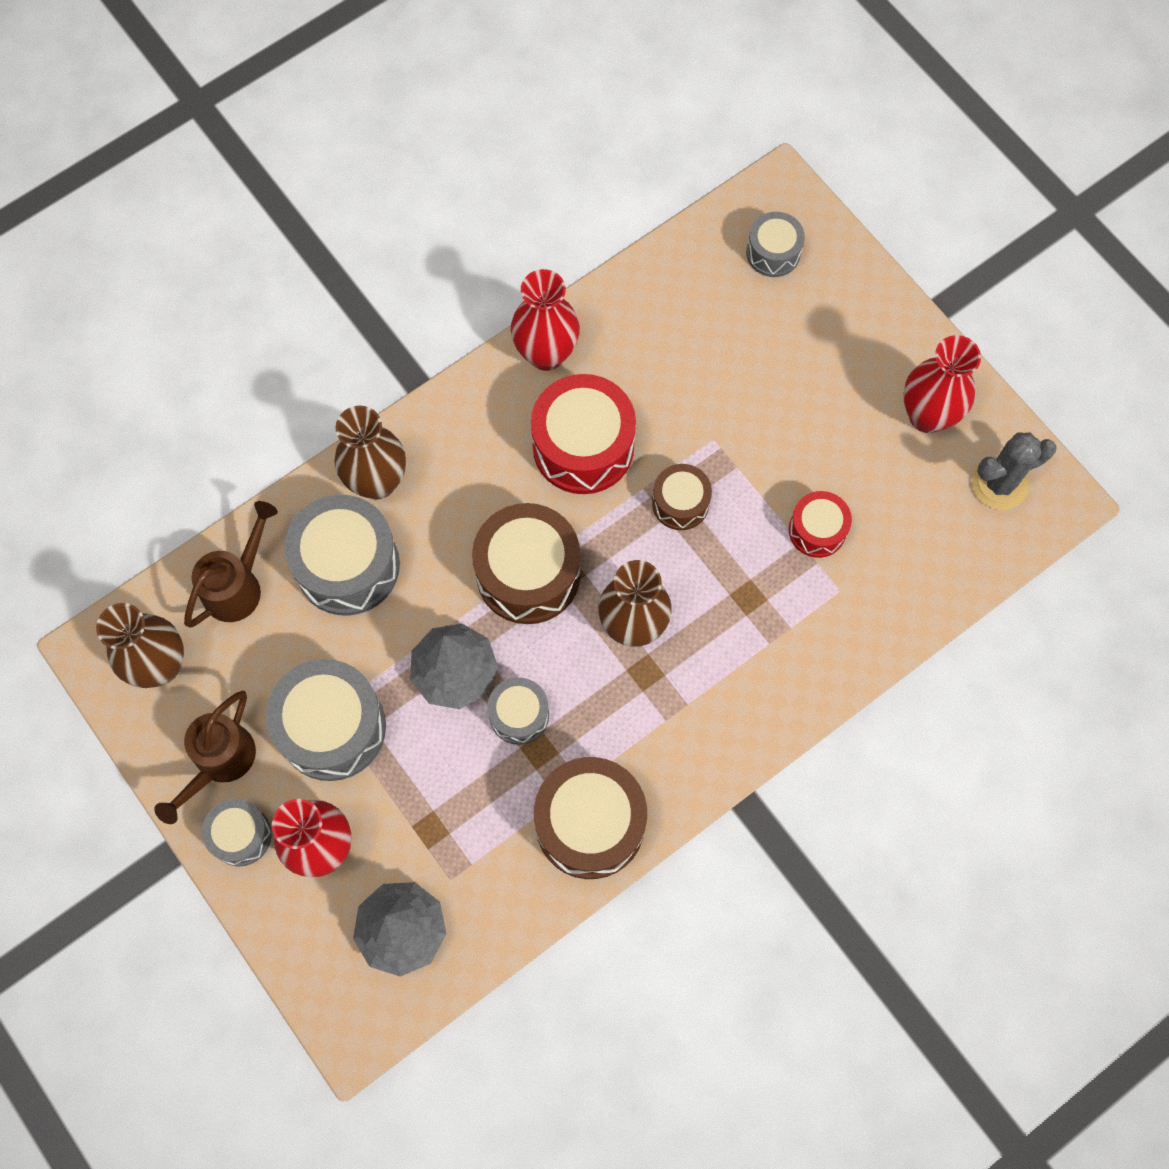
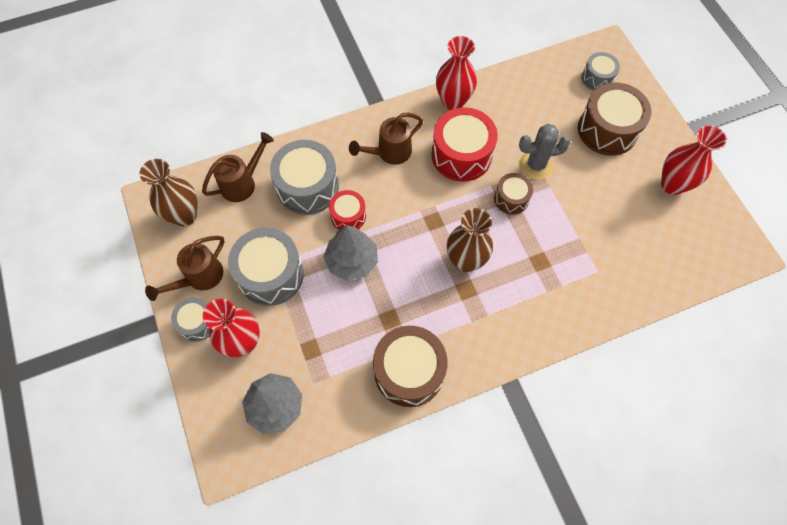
camera: 15 degrees right, 5 degrees down
(377, 481) = (338, 146): brown vase -> none
(465, 471) = (390, 152): none -> brown watering can
(519, 715) = (383, 295): grey drum -> none
(528, 574) = (410, 216): brown drum -> brown drum (607, 130)
(817, 530) = (591, 233): red drum -> red drum (348, 216)
(999, 484) = (710, 233): grey cactus -> grey cactus (535, 165)

